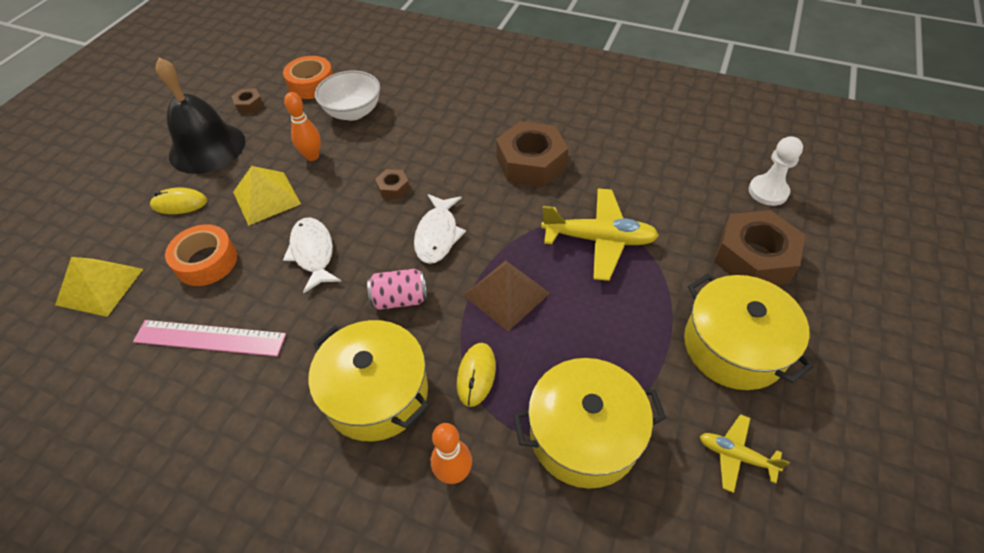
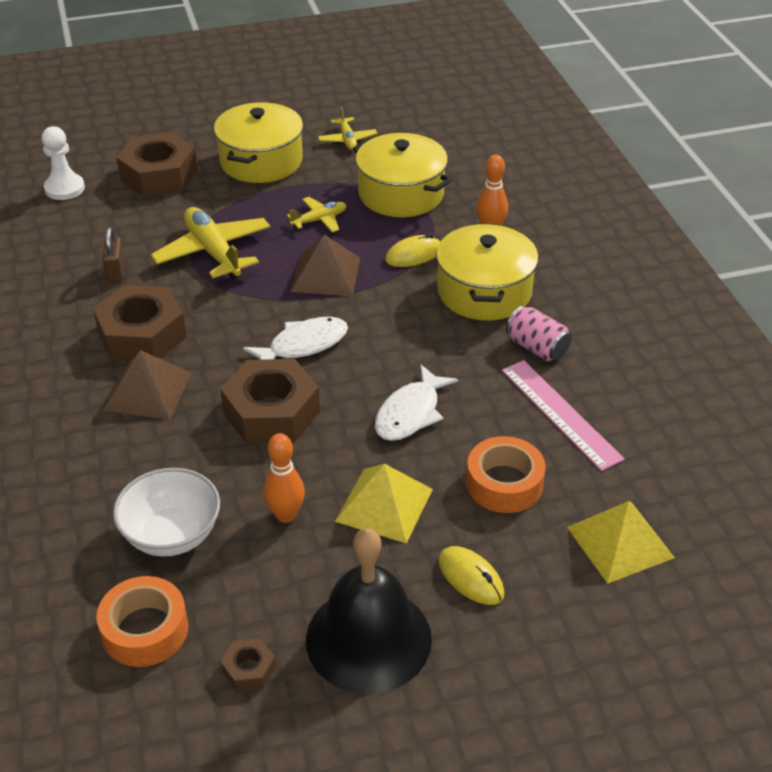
camera: 130 degrees left, 10 degrees down
(393, 188) = (271, 412): brown nut -> brown nut, size x2.19
(400, 299) = (395, 327): pink can -> pink can (537, 347)
(472, 144) = (147, 391): none -> brown pyramid
(590, 335) = (319, 220): none -> yellow plane
(618, 177) = (116, 272): none -> brown padlock

